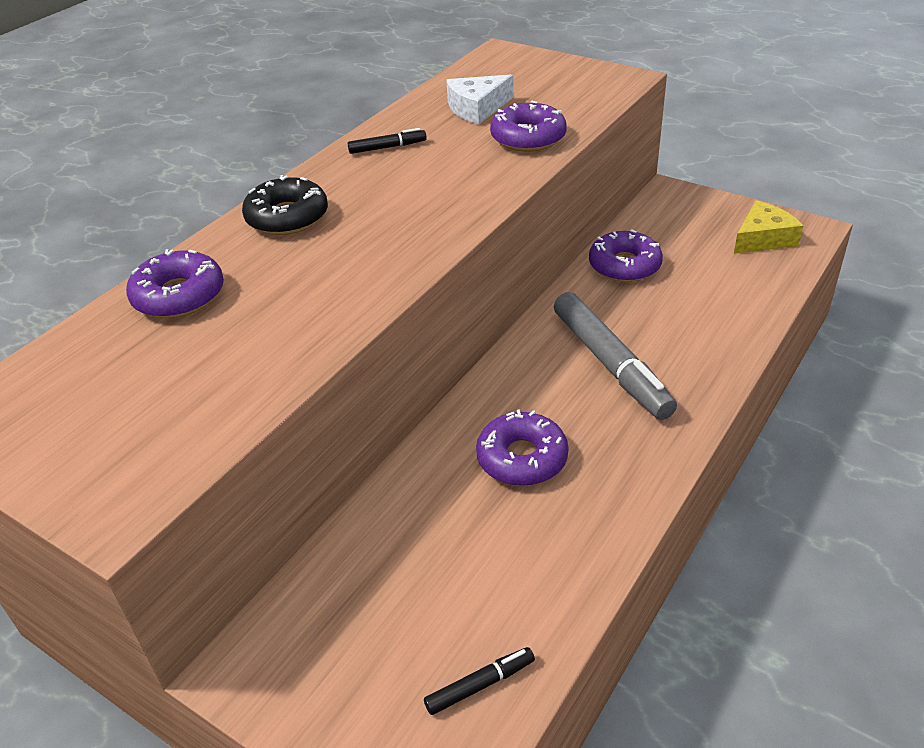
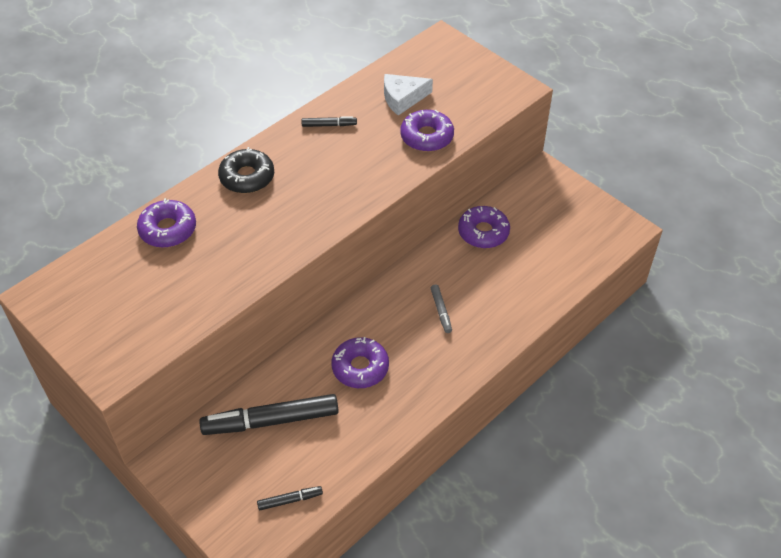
camera: 10 degrees right, 10 degrees up
(407, 563) = (272, 421): none -> black marker
(610, 363) = (441, 311): grey marker -> grey marker, size x0.45
(763, 238) = (591, 229): yellow cheese -> none

